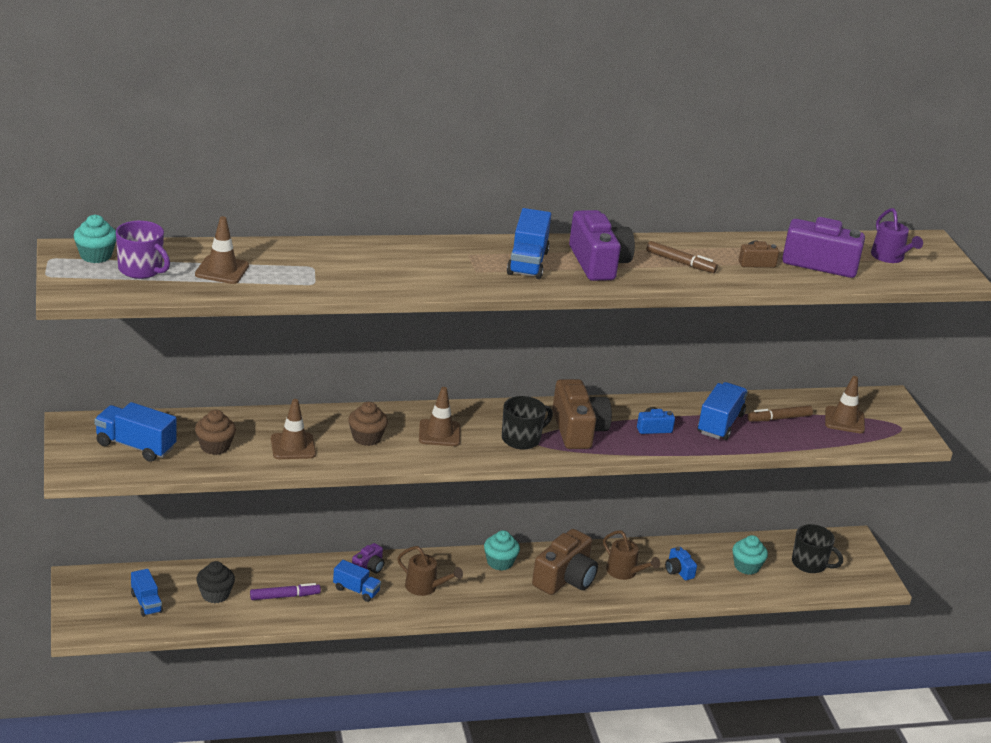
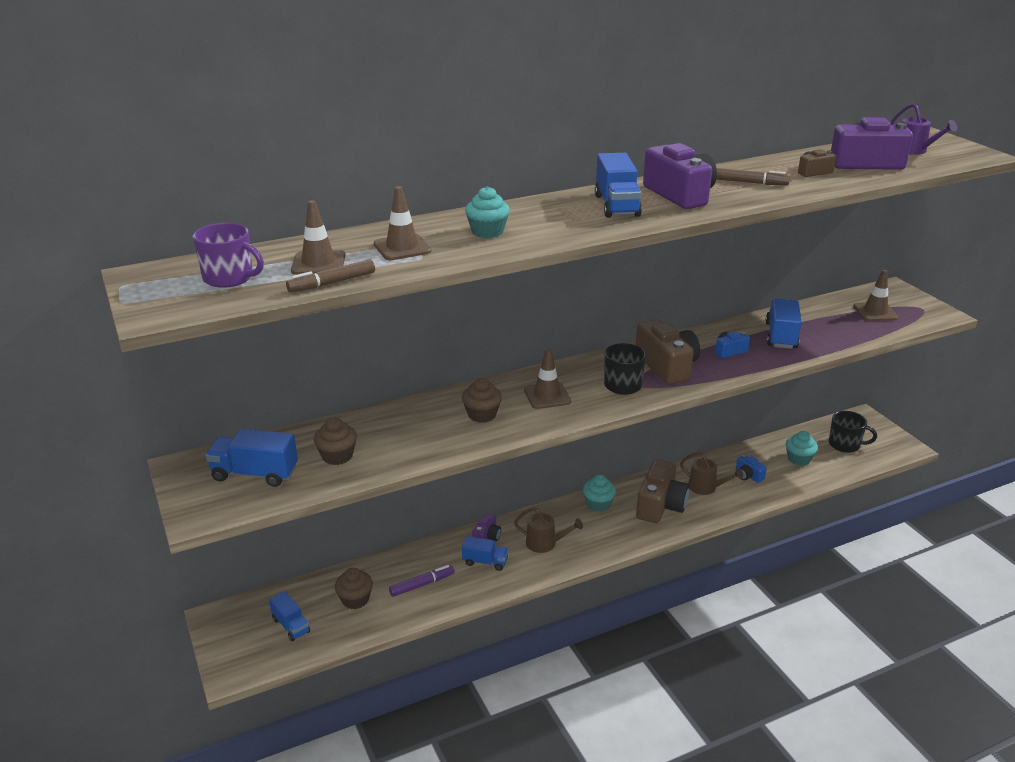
camera: 10 degrees left, 0 degrees up
(95, 256) = (173, 274): turquoise cupcake -> turquoise cupcake (487, 232)
(215, 594) = (355, 599): black cupcake -> brown cupcake
(293, 446) = (415, 439): brown traffic cone -> brown traffic cone (402, 248)
(779, 418) = (824, 321): brown marker -> brown marker (332, 283)

